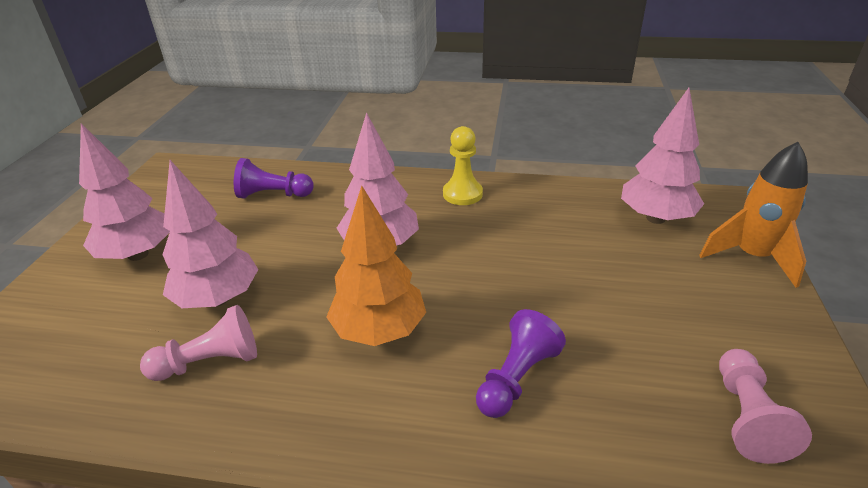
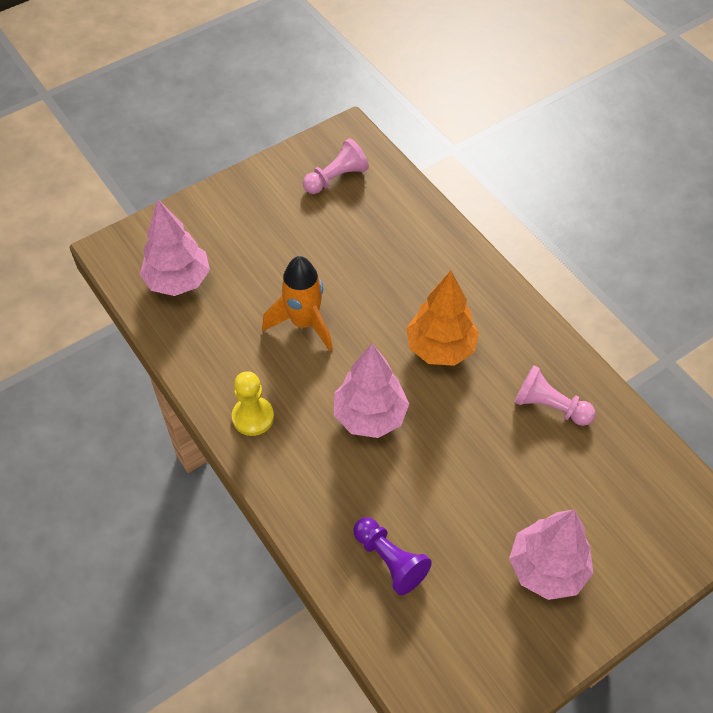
camera: 135 degrees left, 20 degrees up
(218, 299) = (515, 458): pink tree -> none
(516, 378) = (404, 266): purple pawn -> none
(751, 257) = (186, 217): orange rocket -> orange rocket (304, 323)

